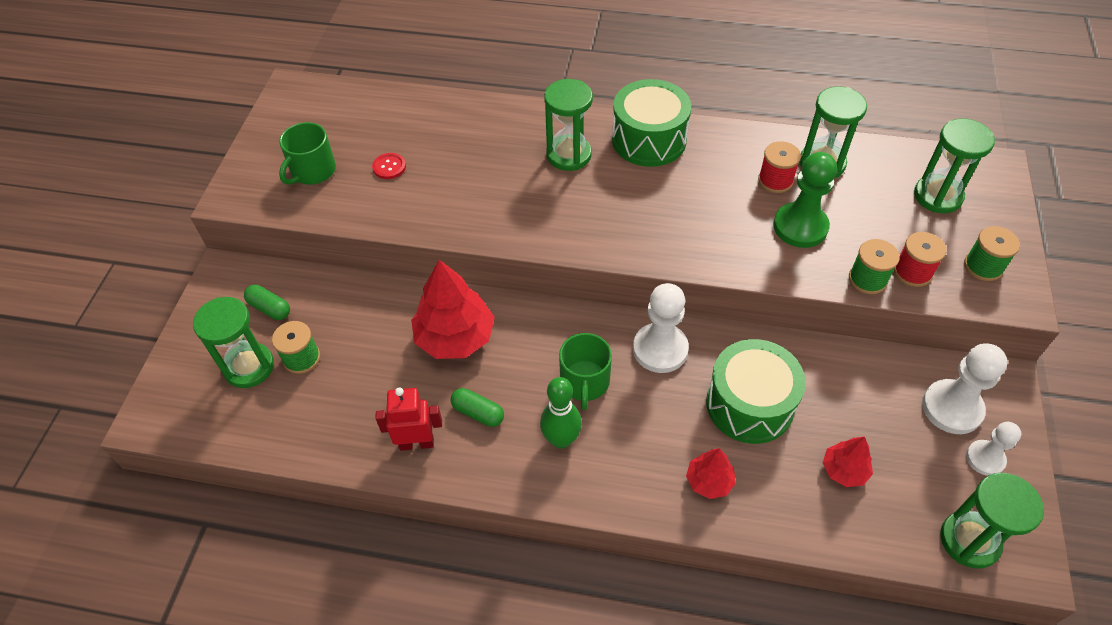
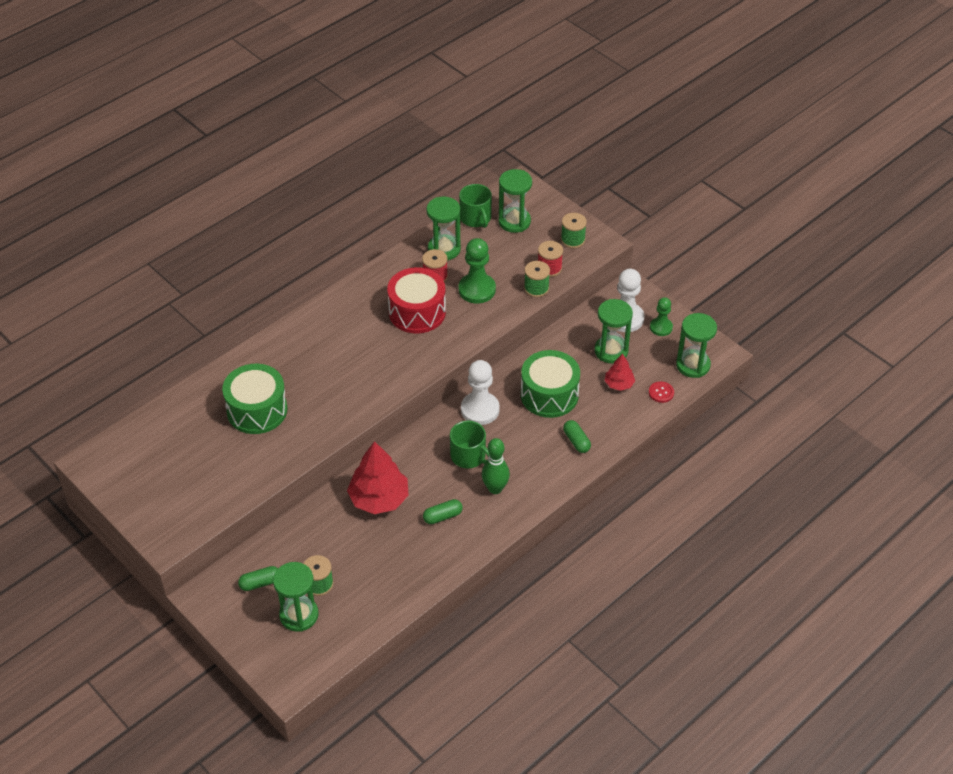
camera: 55 degrees left, 5 degrees down
(312, 171) = (189, 488): green mug -> green mug (476, 218)
(389, 167) = (229, 446): red button -> red button (661, 393)
(416, 443) = (436, 556): red robot -> none
(569, 155) = (316, 353): green hourglass -> green hourglass (611, 351)
(649, 140) = (344, 309): green drum -> green drum (257, 410)
(709, 481) = (576, 441): red tree -> green capsule
(710, 197) = (417, 312): none -> red drum
(985, 458) = (661, 327): white pawn -> green pawn

